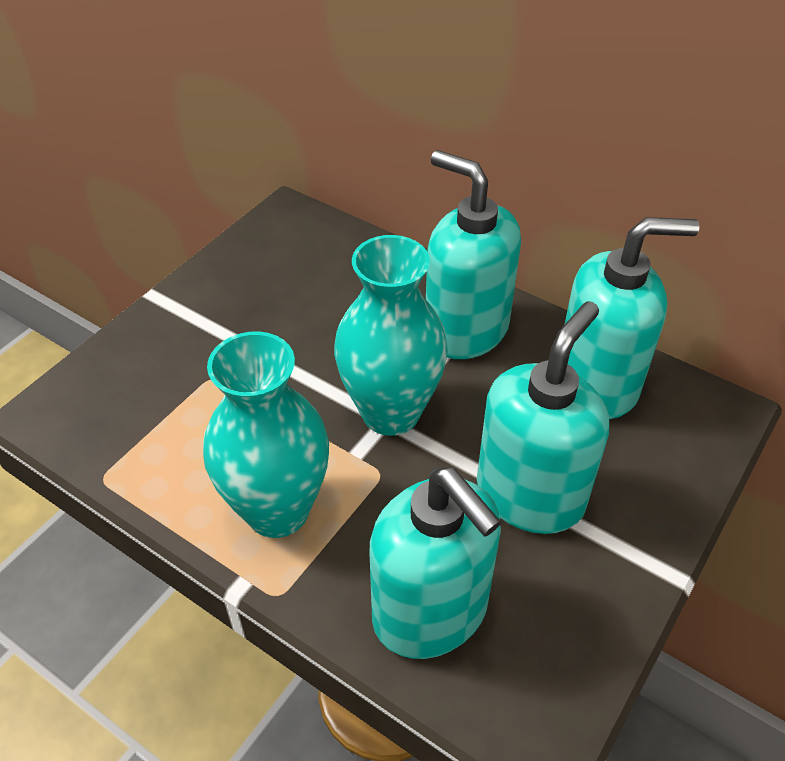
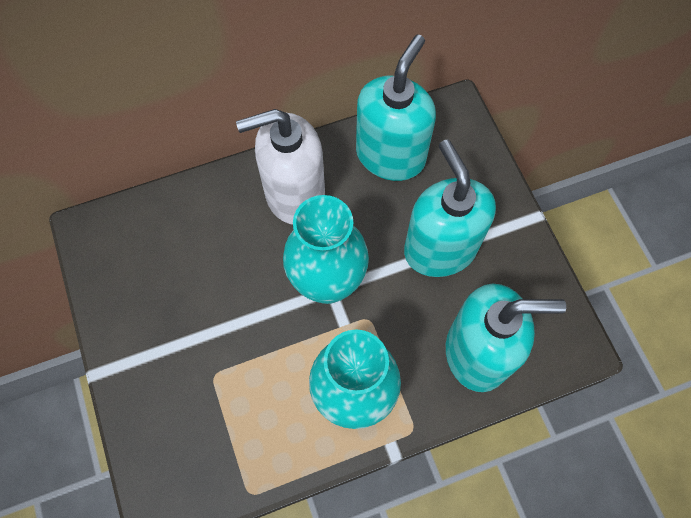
camera: 55 degrees left, 20 degrees up
(465, 329) = (294, 194): turquoise soap dispenser -> white soap dispenser

